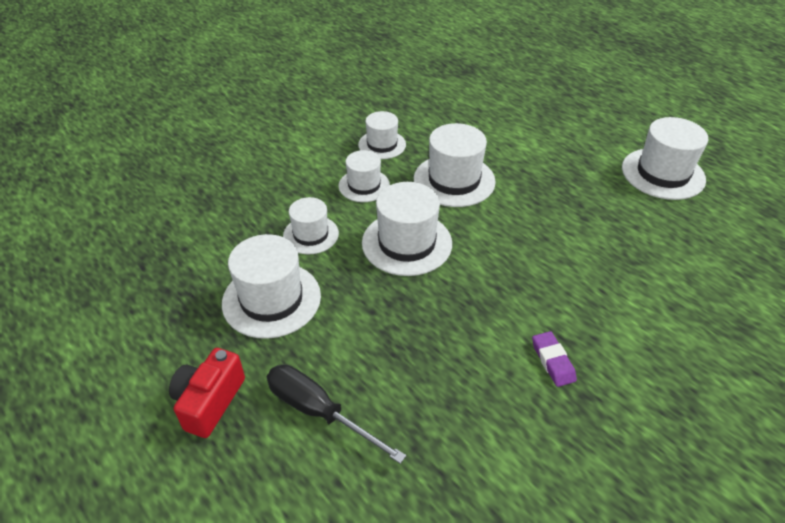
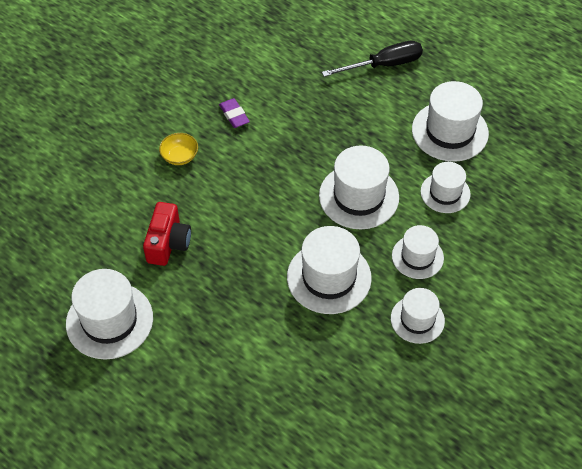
camera: 170 degrees right, 10 degrees up
(209, 401) = (455, 61): red camera -> red camera (168, 243)
(319, 412) = (384, 65): black screwdriver -> black screwdriver turned 45 degrees counterclockwise
(621, 314) = (180, 156): none -> yellow bowl

